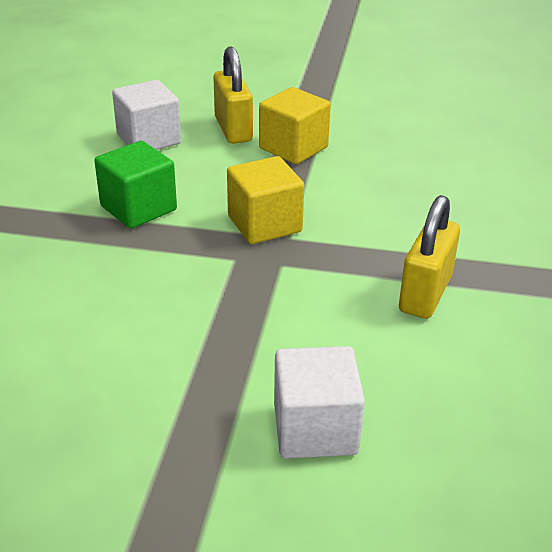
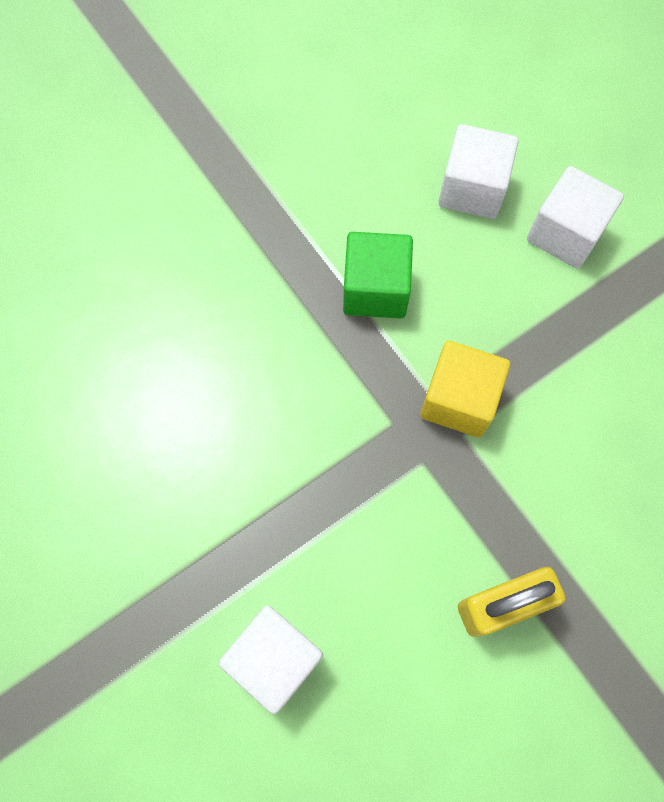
camera: 45 degrees right, 35 degrees up
(233, 129) = (565, 233): yellow padlock -> white cube
(293, 148) = (594, 309): yellow cube -> none

